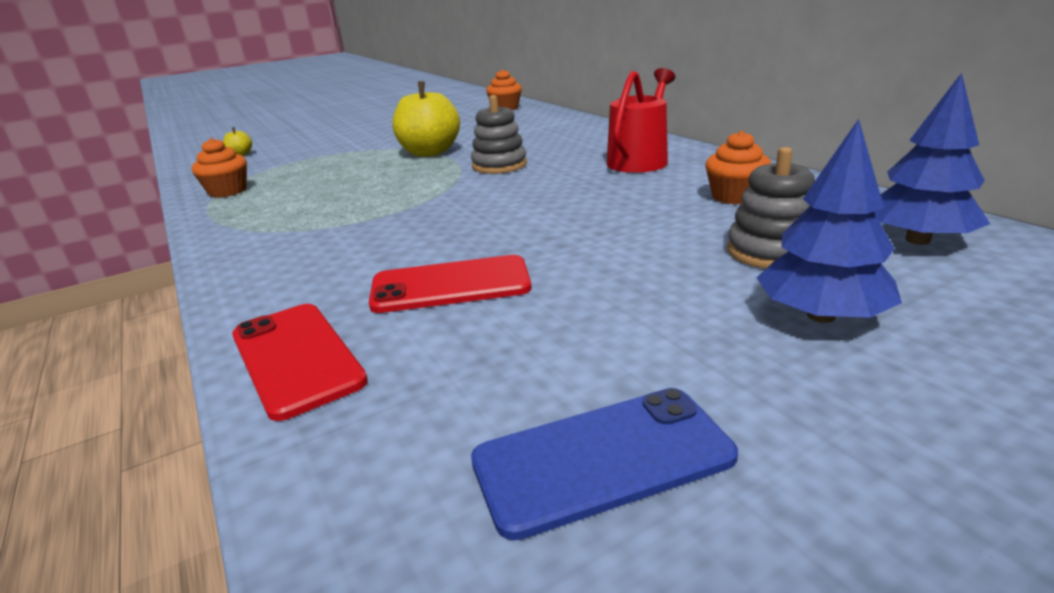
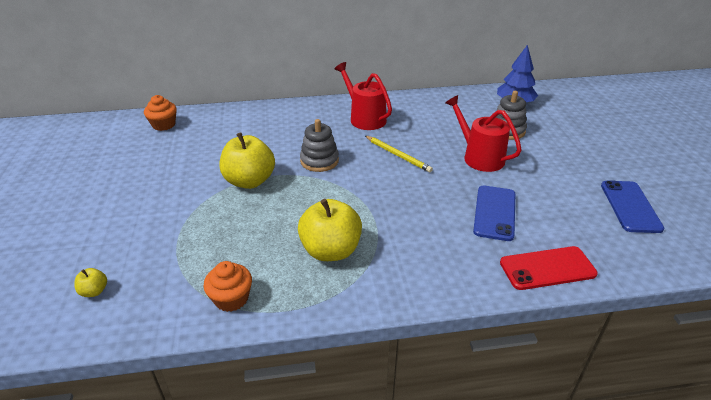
camera: 70 degrees left, 10 degrees up
(312, 208) = (331, 250): none -> yellow apple
(450, 285) = (494, 213): red phone -> blue phone
(560, 195) = (398, 155): none -> yellow pencil
(627, 245) = (479, 157): none -> red watering can
(734, 196) = (443, 115): orange cupcake -> none
(821, 315) = (561, 142): blue tree -> none

